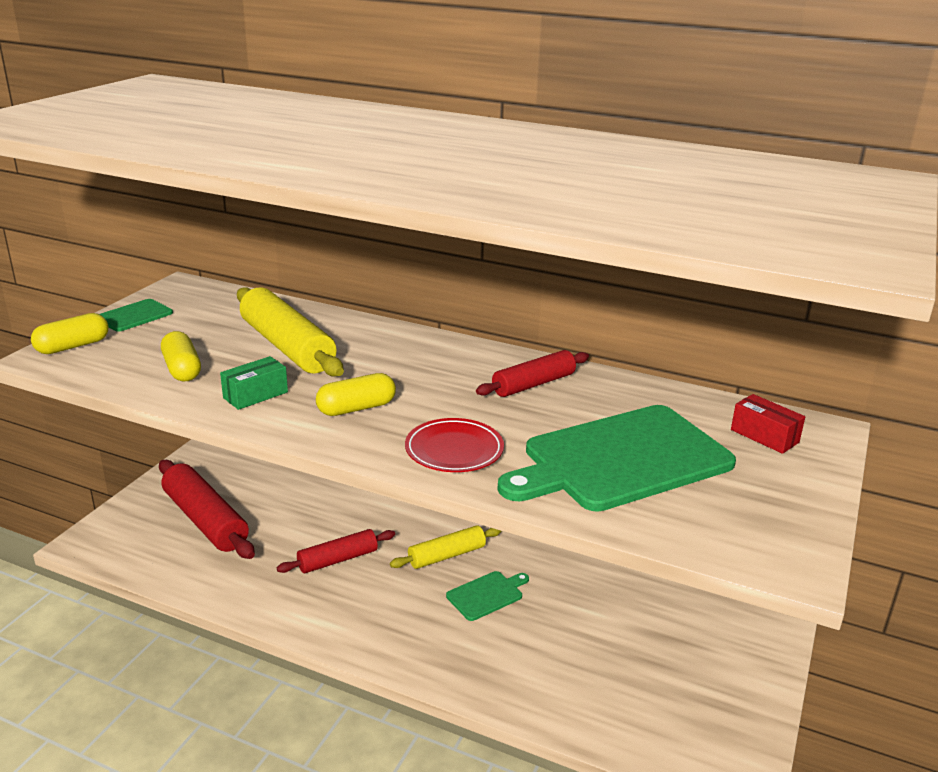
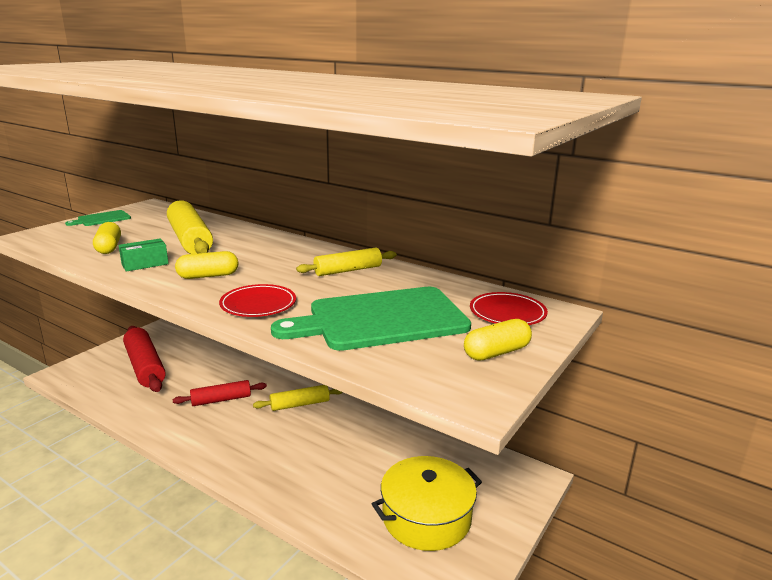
camera: 10 degrees right, 5 degrees down
(73, 346) = (50, 232): yellow capsule -> yellow capsule (496, 352)
(487, 595) = (316, 433): green cutting board -> none
(533, 384) = (348, 270): red rolling pin -> yellow rolling pin
(668, 690) = (426, 517): none -> yellow pot
(764, 436) = (507, 313): red box -> red plate

